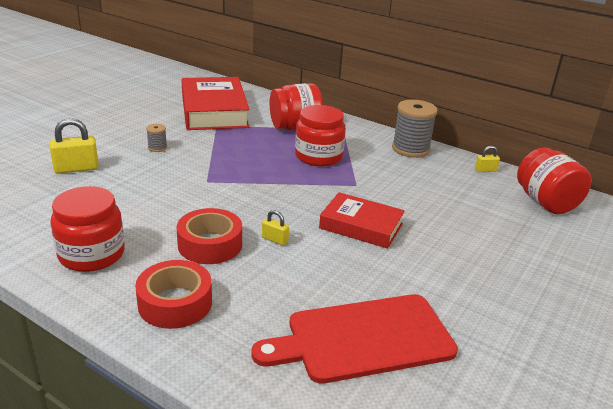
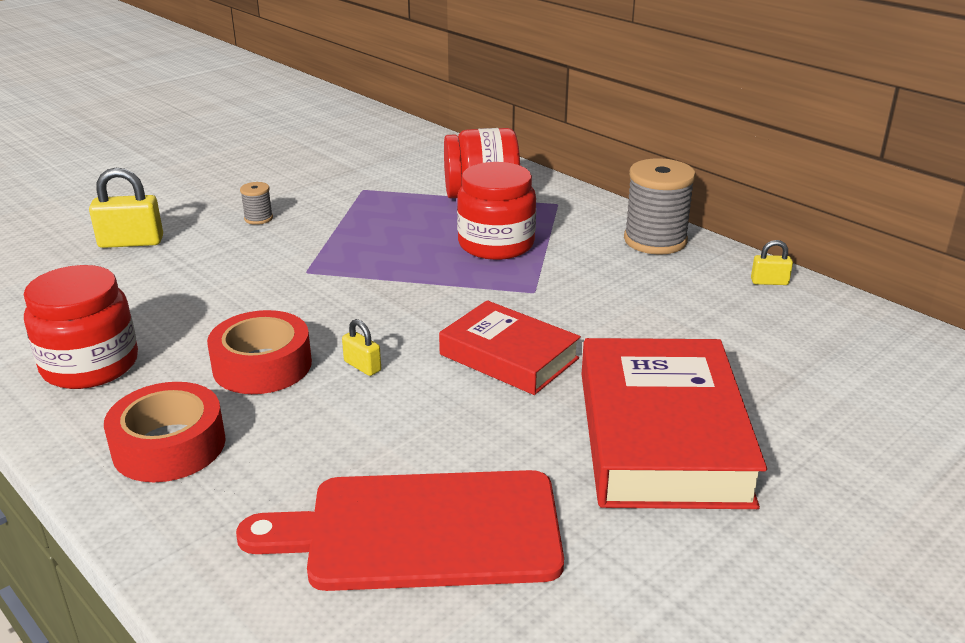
camera: 15 degrees right, 0 degrees up
(214, 111) = (369, 168): red book -> red book (662, 436)
(545, 202) = (852, 343): red jar -> none

